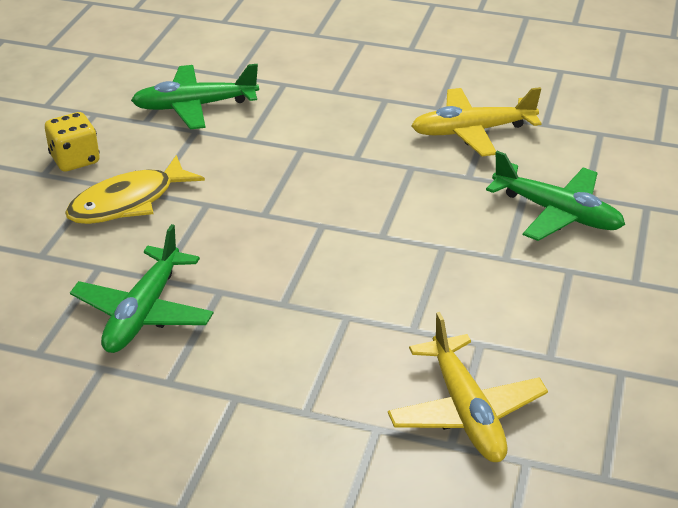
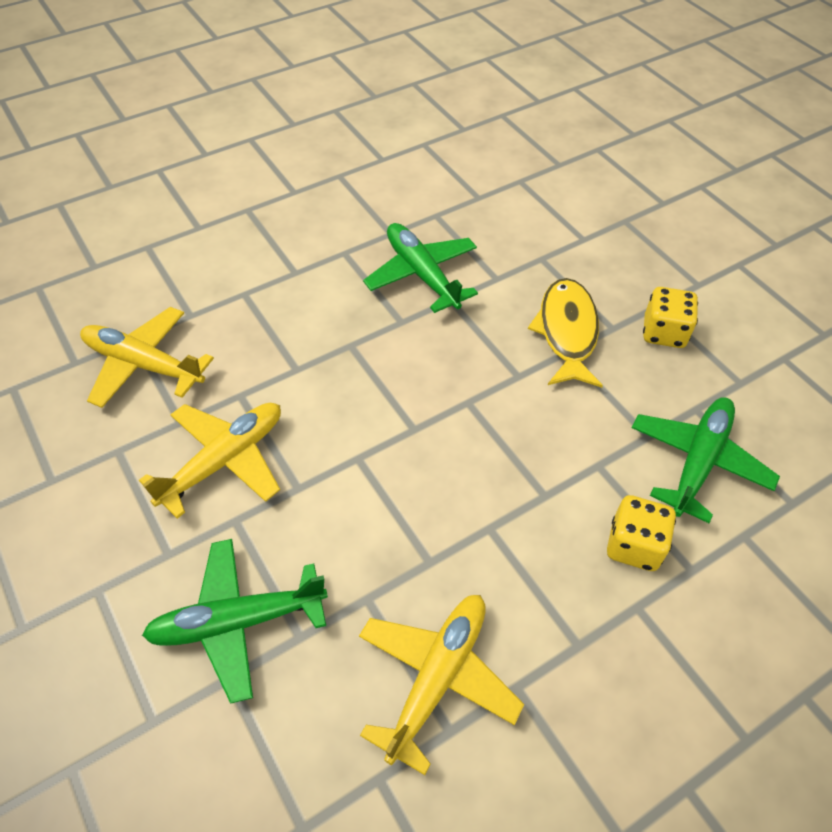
camera: 130 degrees right, 15 degrees up
(294, 106) = (634, 546): none -> yellow dice
(475, 295) = (224, 461): none -> yellow plane

